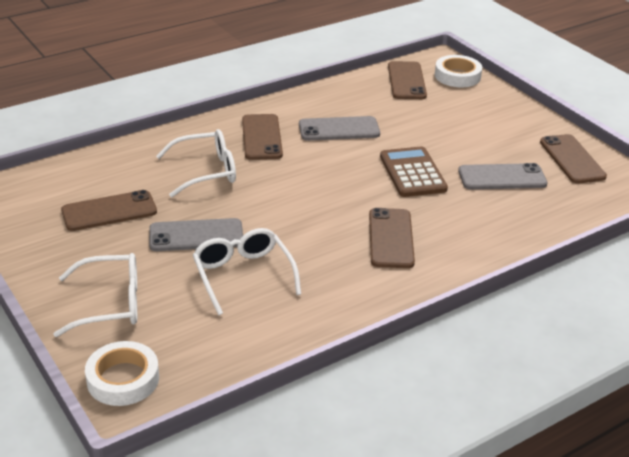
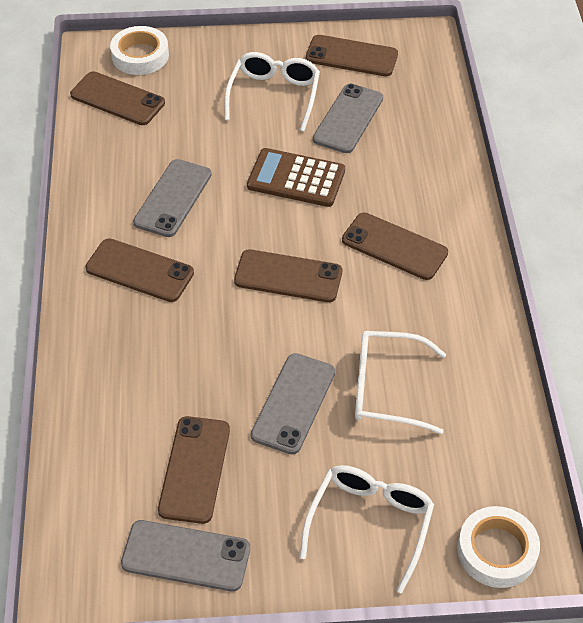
camera: 60 degrees left, 15 degrees up
(36, 230) = (186, 556): none -> grey phone
(206, 171) = (174, 348): white glasses -> white glasses (274, 95)
(312, 198) = (288, 276): none -> brown phone

